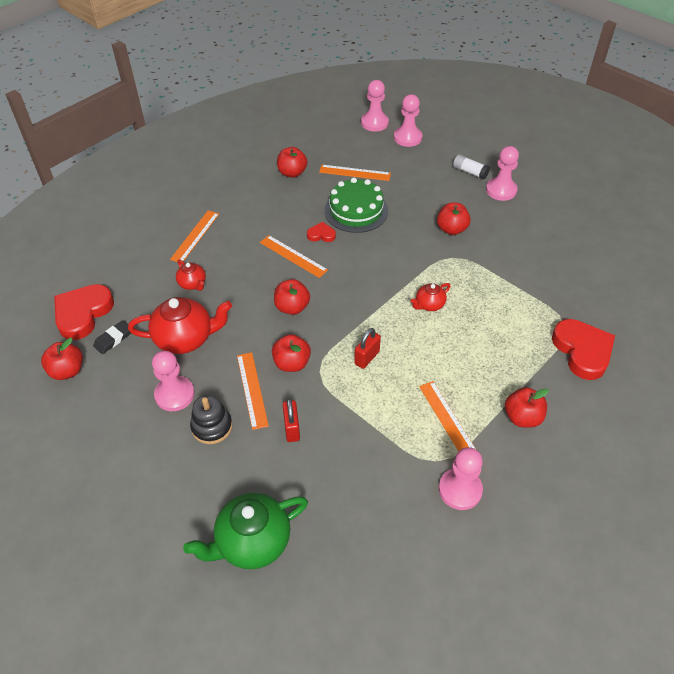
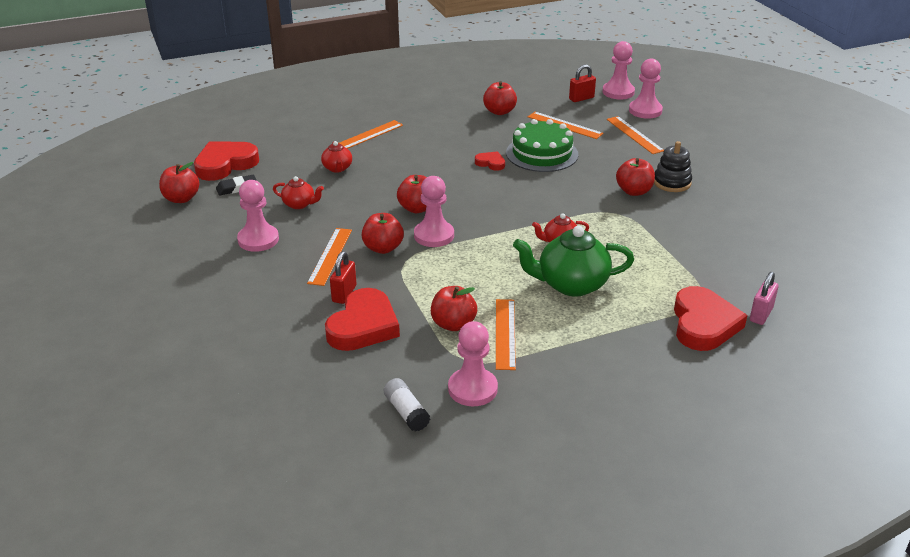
camera: 25 degrees right, 15 degrees down
(185, 338) = (299, 204): red teapot -> red teapot, size x0.52
(212, 427) = (272, 271): black stacking toy -> black stacking toy (672, 182)
(252, 542) = (242, 360): green teapot -> green teapot (571, 284)
(293, 256) = (449, 172): orange ruler -> orange ruler (634, 135)
(331, 458) = (363, 326): none -> red heart
(367, 358) = (460, 264): red padlock -> red padlock (581, 98)
(470, 172) = (693, 152): white glue stick -> white glue stick (406, 412)
(501, 190) = (718, 174): pink pawn -> pink pawn (434, 235)
(522, 417) = (588, 355): red apple -> red apple (453, 324)
(614, 326) = (761, 314): none -> pink padlock

